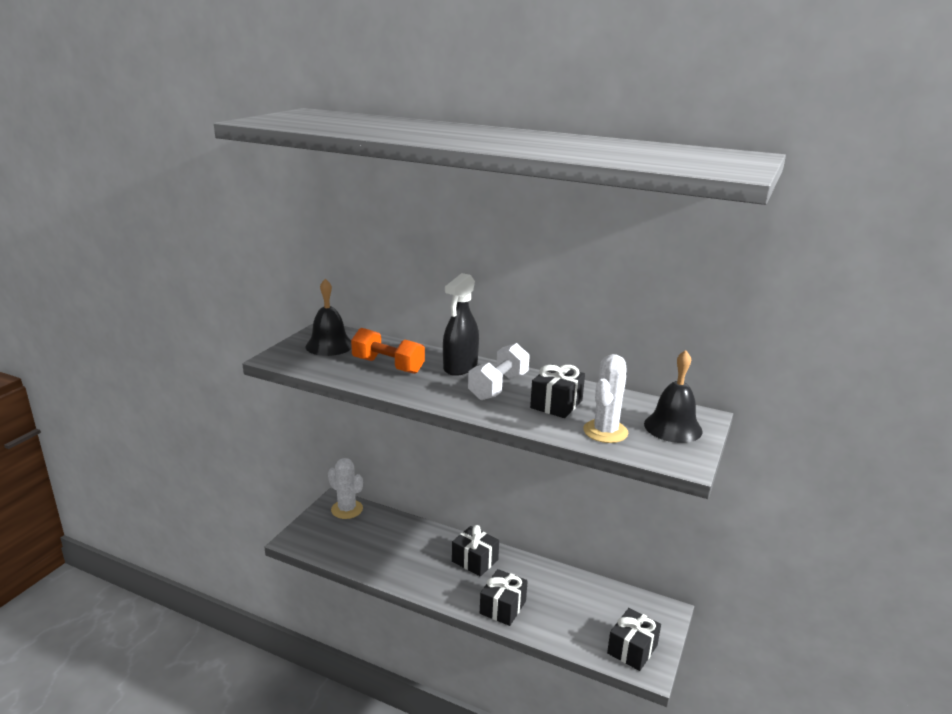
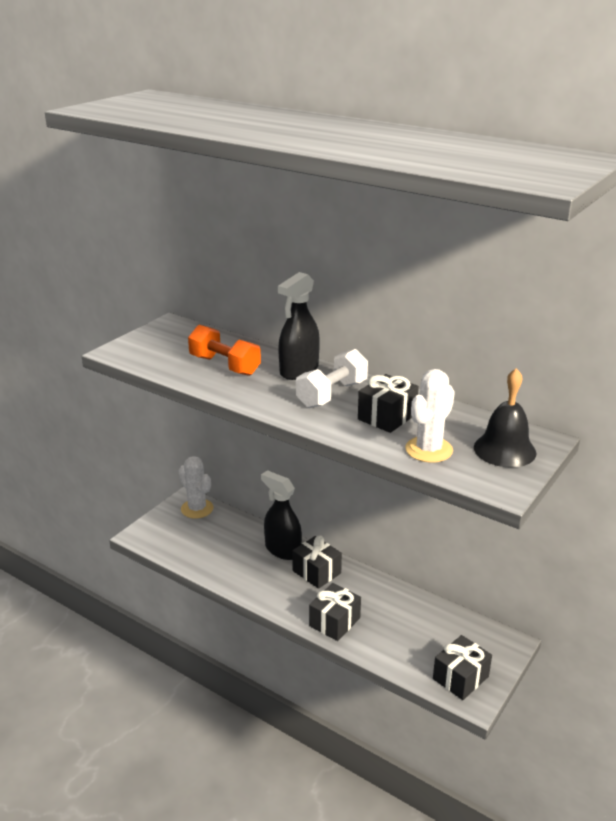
camera: 10 degrees right, 5 degrees up
(329, 345) = (172, 341): black bell -> none
(438, 542) = (282, 550): none -> black spray bottle

